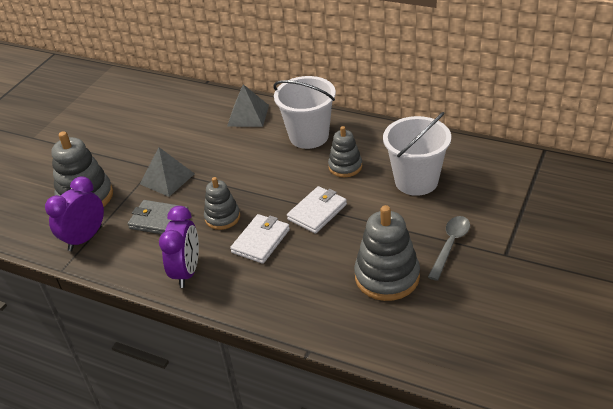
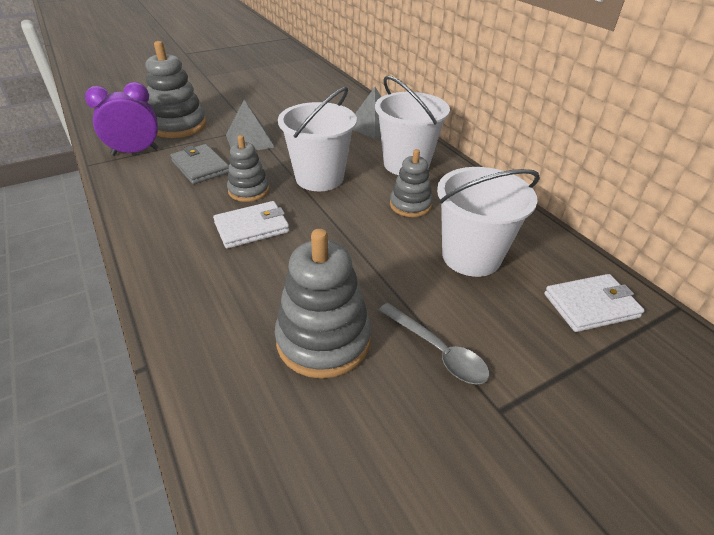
camera: 30 degrees right, 0 degrees up
(187, 271) = (161, 218): purple clock -> none
(261, 180) = (319, 178): none -> white bucket
(317, 212) = (334, 231): white wallet -> white wallet (591, 305)
(450, 245) = (437, 351): grey spoon -> grey spoon turned 75 degrees clockwise

